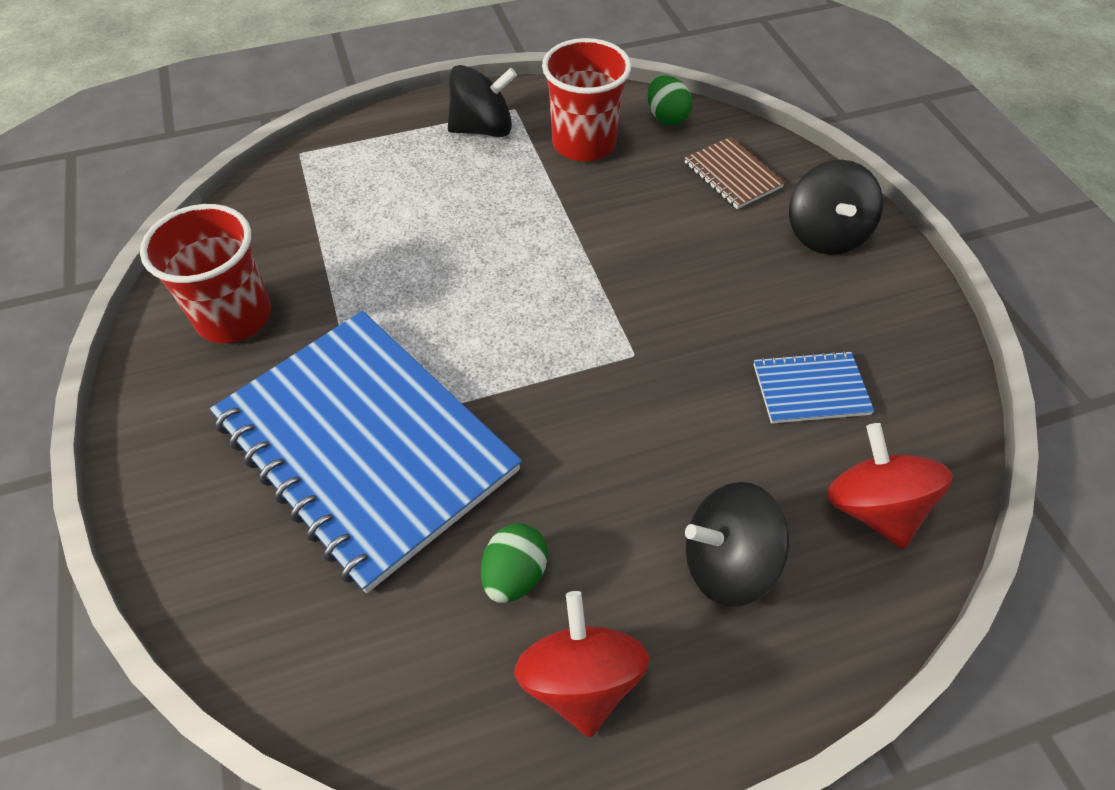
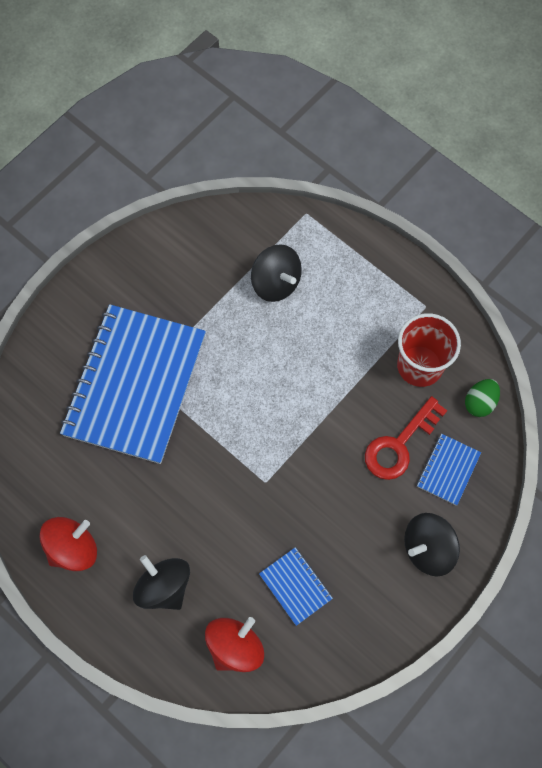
camera: 60 degrees right, 15 degrees up
(234, 316) = (172, 269): red cup -> none
(483, 129) = (394, 299): black spinning top -> black spinning top (276, 283)
(514, 574) = (106, 493): green egg -> none
(672, 202) = (399, 445): none -> red key
(732, 175) = (448, 470): brown notebook -> blue notebook

